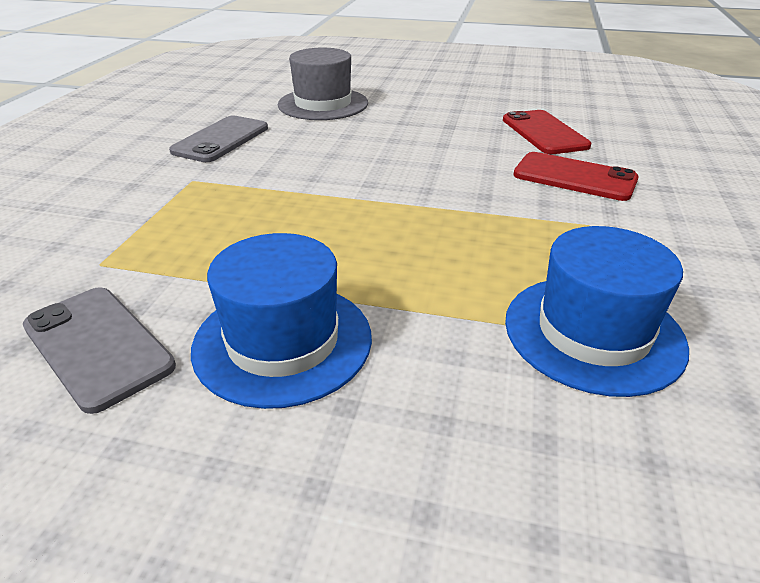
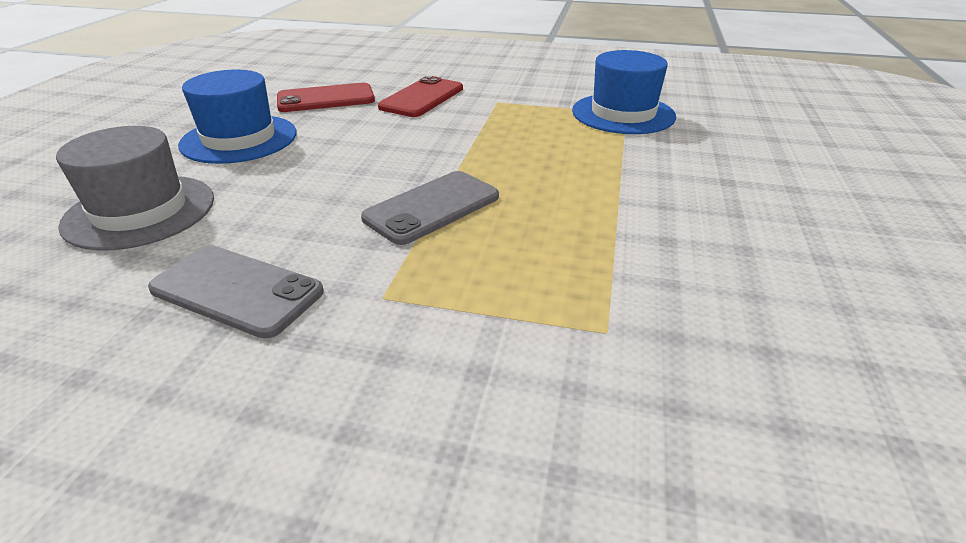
camera: 90 degrees left, 0 degrees up
(97, 346) = (736, 294): grey phone -> grey phone (432, 207)
(283, 341) = (681, 205): blue hat -> blue hat (239, 139)

